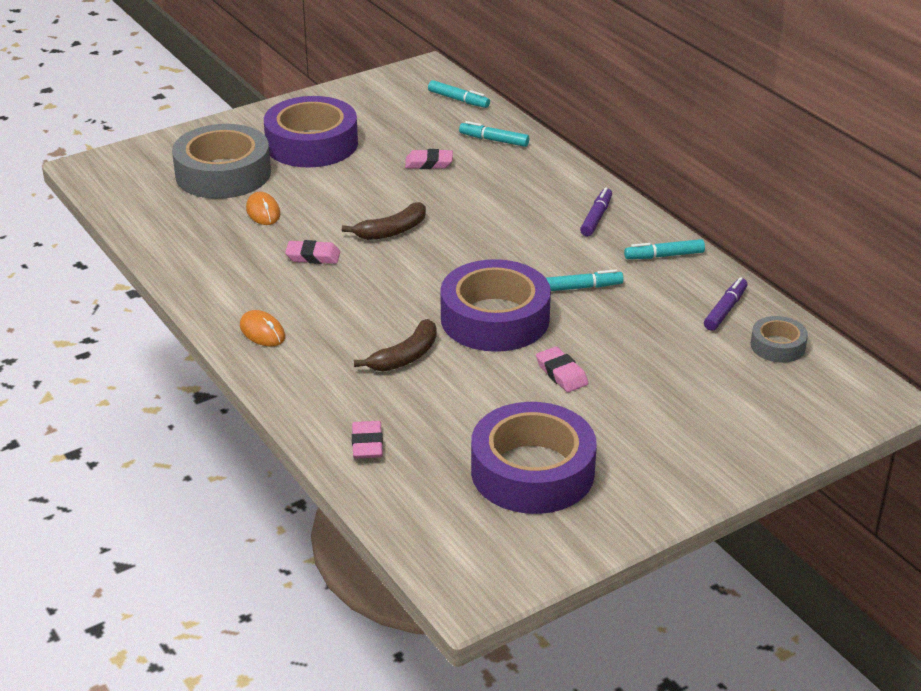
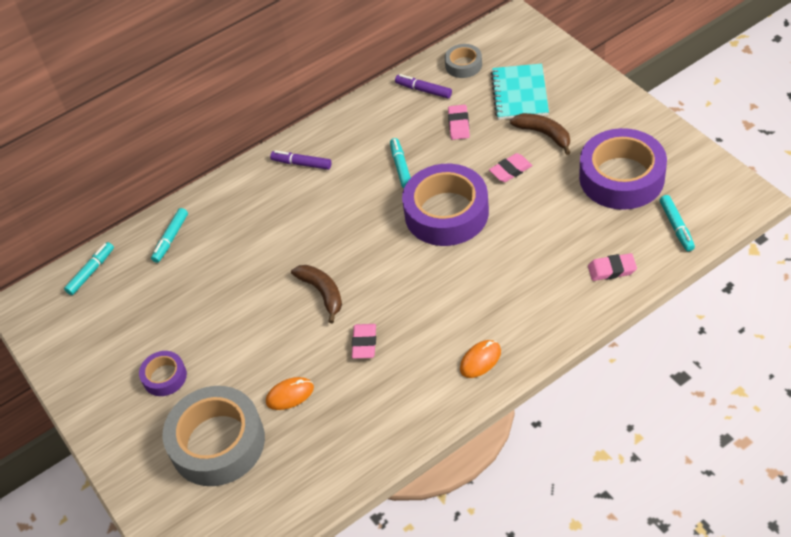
camera: 85 degrees left, 15 degrees up
(311, 144) = (164, 377): purple tape -> purple tape, size x0.49
(405, 356) = (502, 261): brown banana -> brown banana (544, 134)
(429, 163) = (208, 280): pink eraser -> pink eraser (458, 125)
(664, 256) = (355, 123): turquoise marker -> turquoise marker (676, 227)
(714, 392) = (519, 93): none -> turquoise notebook

